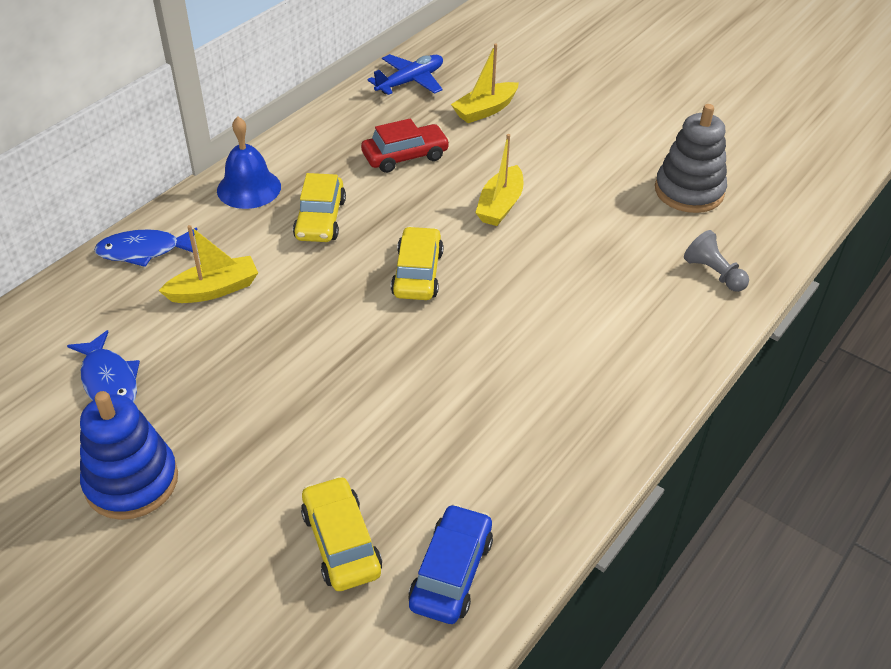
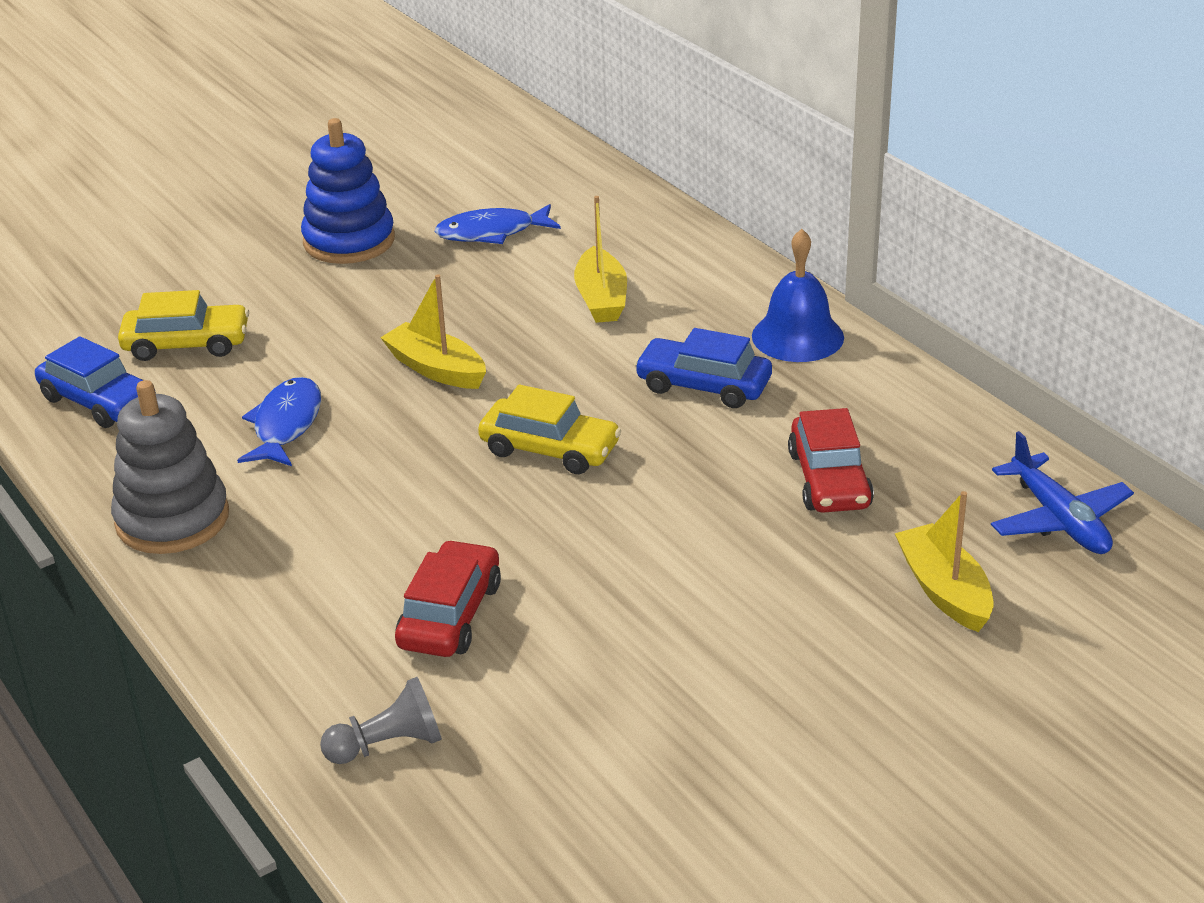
camera: 110 degrees right, 10 degrees down
(143, 251) = (697, 257): blue fish -> blue fish (286, 425)
(320, 219) = (703, 385): yellow car -> blue car
(500, 205) = (664, 552): yellow boat -> yellow boat (436, 369)
(600, 277) = (450, 615): none -> red car
(689, 191) = (608, 788): grey stacking toy -> grey stacking toy (172, 519)

